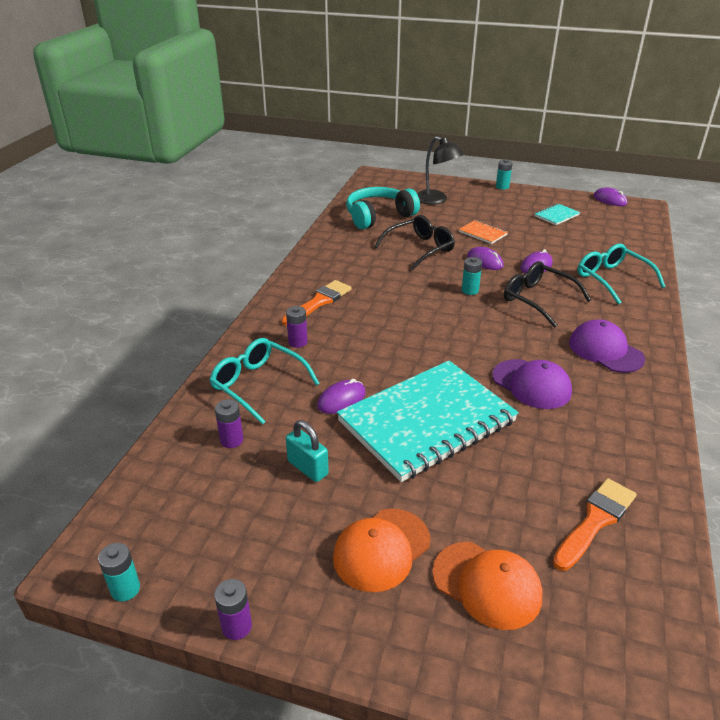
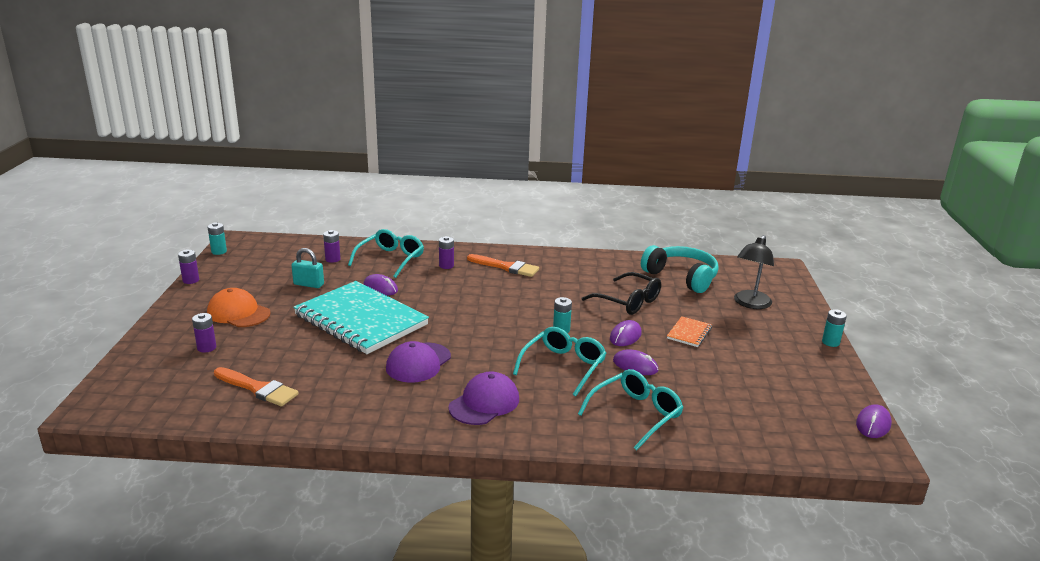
camera: 75 degrees right, 10 degrees down
(308, 468) = (308, 284): turquoise padlock -> turquoise padlock turned 75 degrees clockwise
(487, 584) = (206, 348): orange cap -> purple battery
(538, 299) = (563, 366): black glasses -> turquoise glasses
(556, 216) = (779, 380): turquoise notebook -> none

